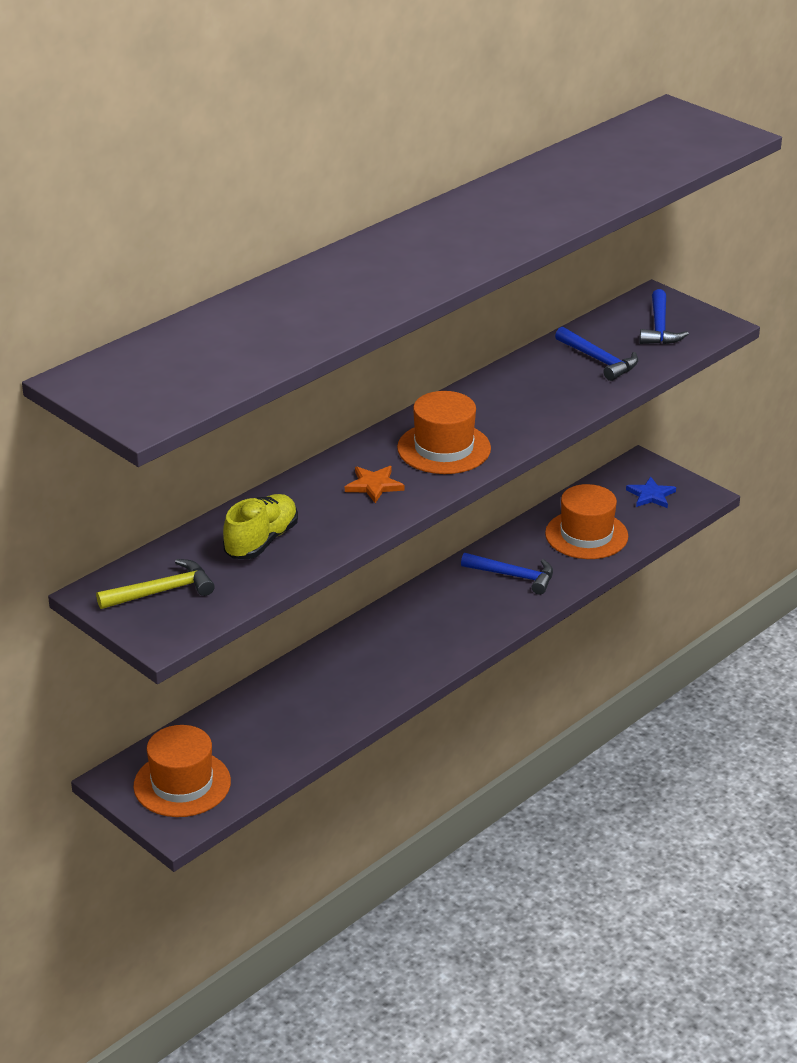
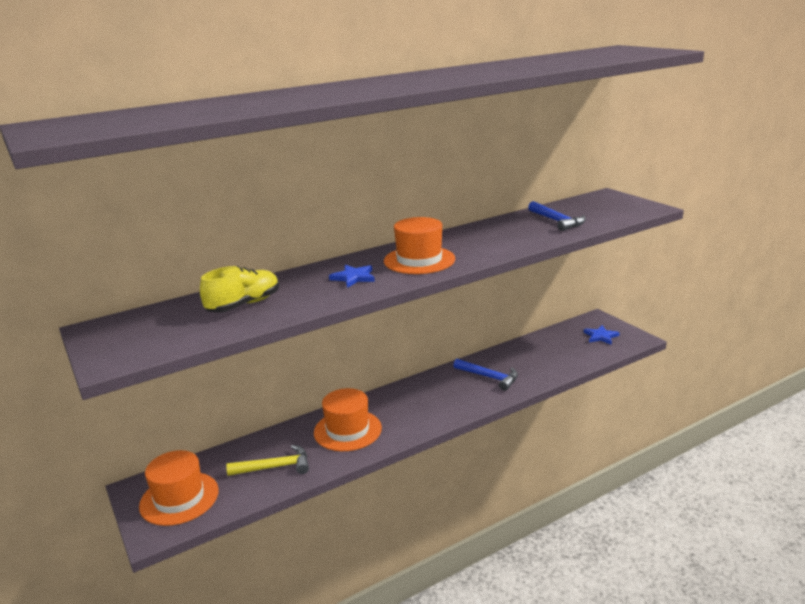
camera: 15 degrees right, 10 degrees down
(162, 591) = (141, 331): yellow hammer -> yellow hammer (275, 467)
(374, 485) = (353, 277): orange star -> blue star
(586, 535) = (549, 356): orange hat -> orange hat (347, 430)
(659, 328) = (607, 208): blue hammer -> none

